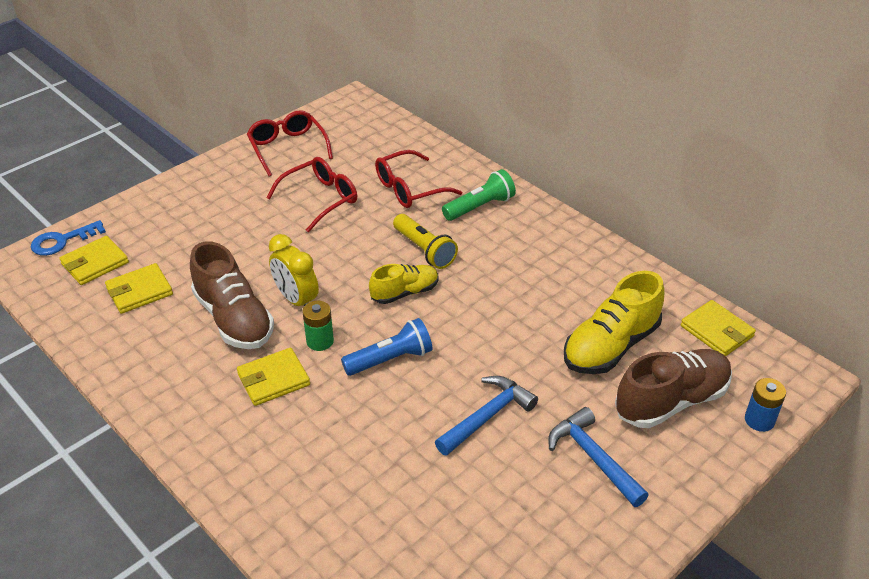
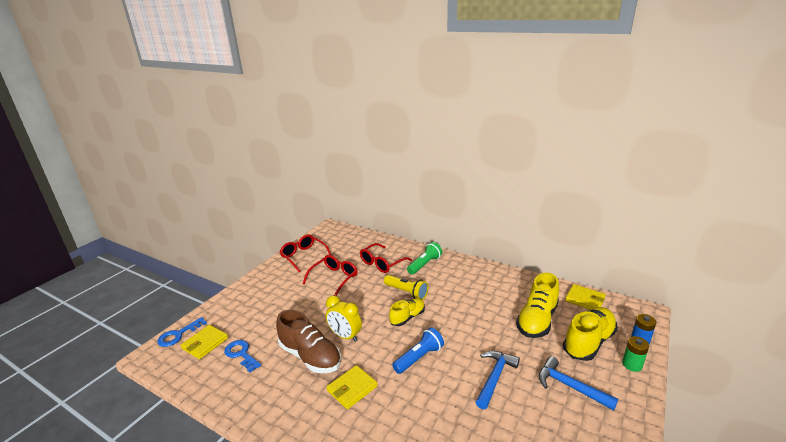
camera: 15 degrees left, 15 degrees down
(139, 291) = (241, 354): yellow wallet -> blue key
(320, 341) = (371, 357): green battery -> green battery (632, 364)
(671, 401) = (588, 342): brown shoe -> yellow shoe

